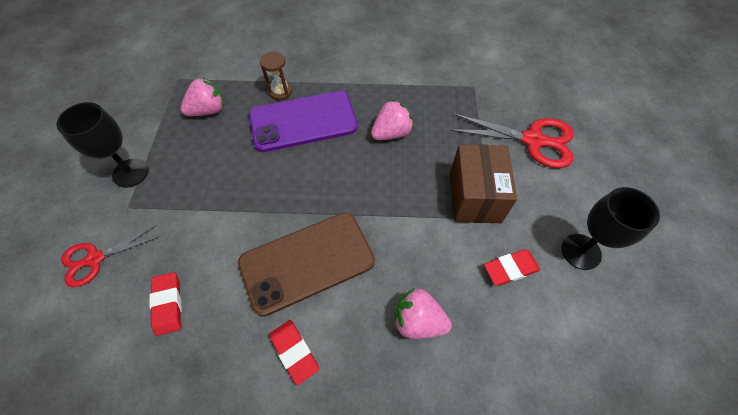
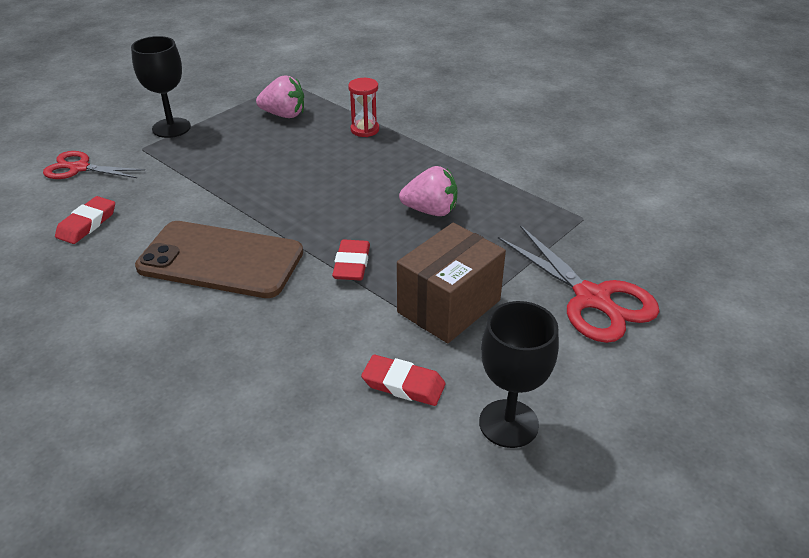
camera: 40 degrees right, 20 degrees down
(280, 92) = (365, 130): brown hourglass -> red hourglass
(294, 352) = (129, 312): red eraser -> red eraser (351, 264)
(303, 121) = (356, 161): purple phone -> none
(418, 321) = (255, 361): pink strawberry -> none

